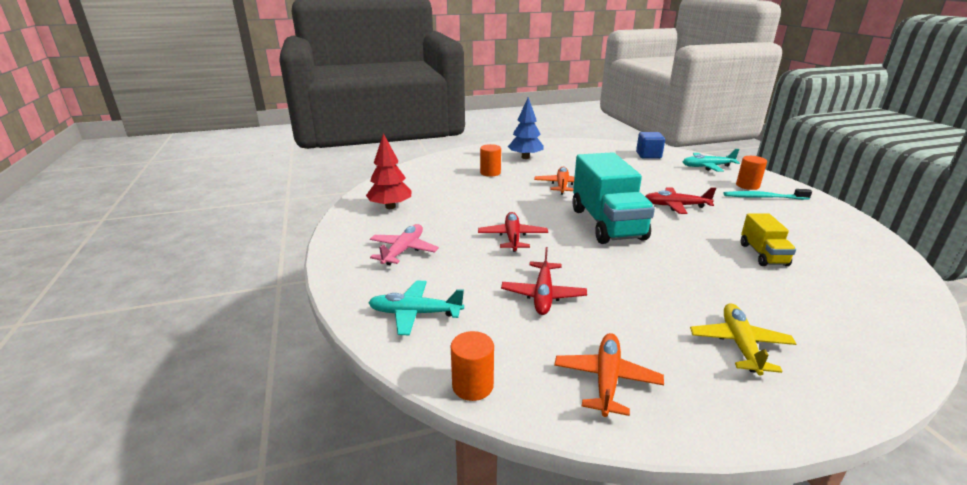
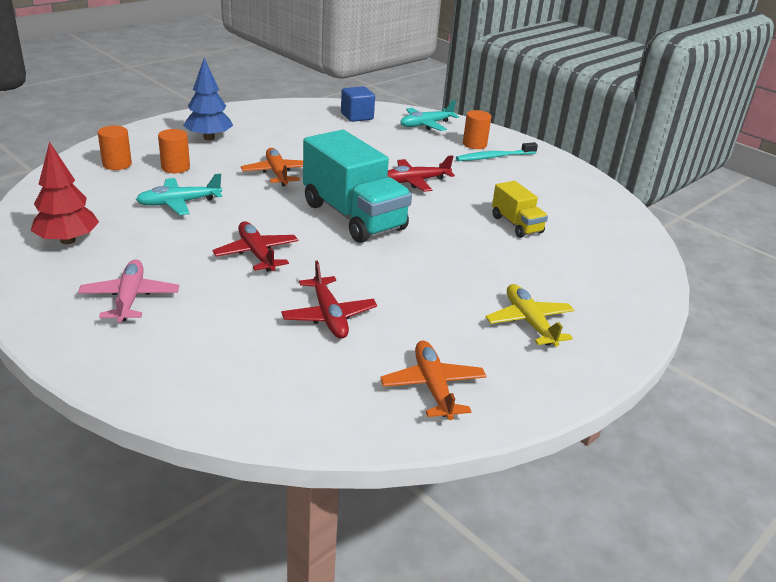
camera: 30 degrees left, 5 degrees up
(415, 313) = (199, 372): turquoise plane -> turquoise plane (179, 203)
(472, 386) = (311, 430): orange cylinder -> orange cylinder (117, 164)

